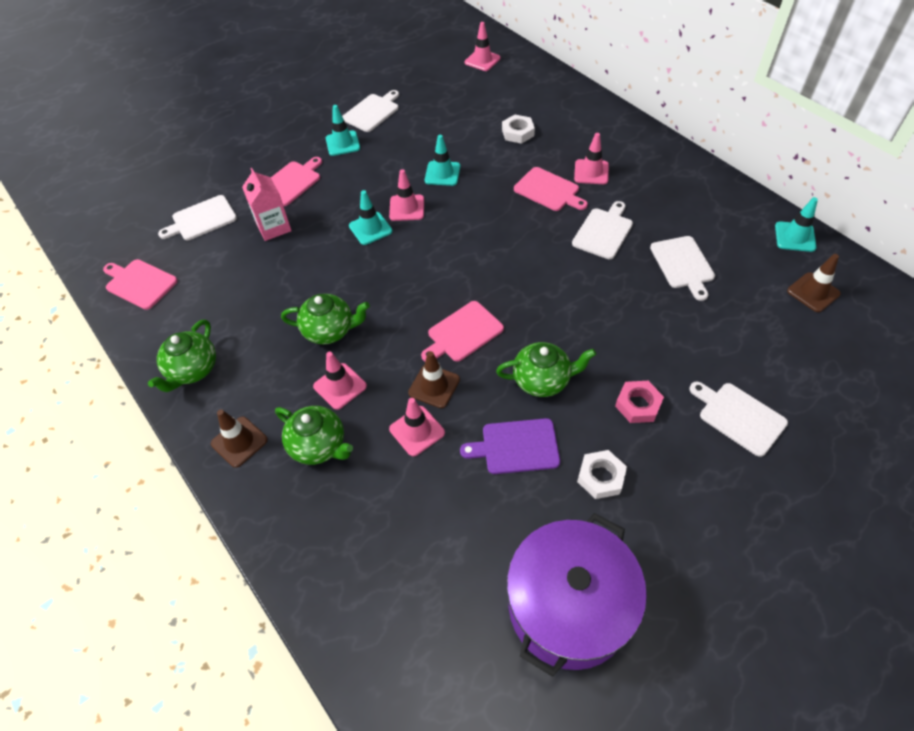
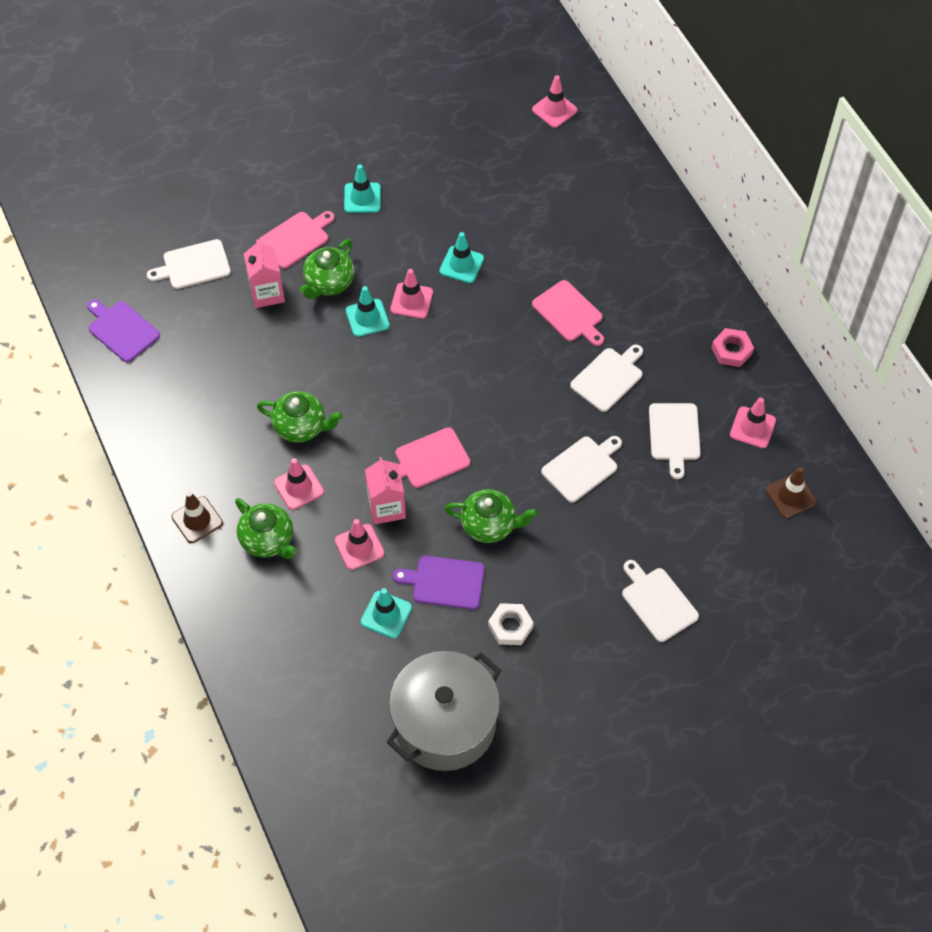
camera: 10 degrees right, 5 degrees up
(139, 283) = (122, 330): pink cutting board -> purple cutting board
(192, 370) = (163, 438): green teapot -> green teapot (329, 283)
(372, 112) = (405, 159): white cutting board -> white cutting board (581, 467)
(434, 386) = (386, 507): brown traffic cone -> pink carton
(517, 133) = (561, 227): white nut -> none
(568, 606) = (445, 723): purple pot -> grey pot
(591, 172) = (623, 300): pink traffic cone -> pink traffic cone (752, 427)
(638, 405) = (569, 569): pink nut -> pink nut (731, 350)
(795, 237) = (804, 430): turquoise traffic cone -> turquoise traffic cone (386, 614)

